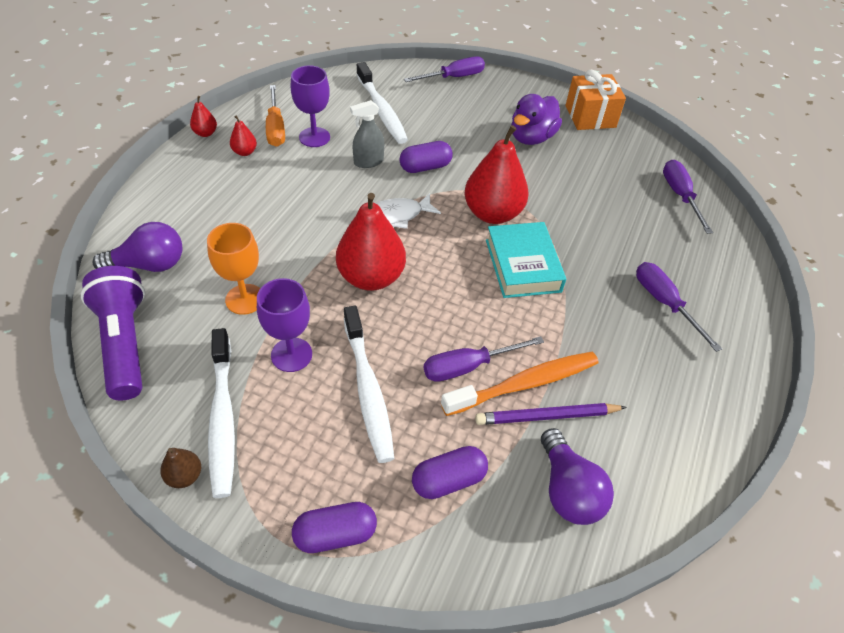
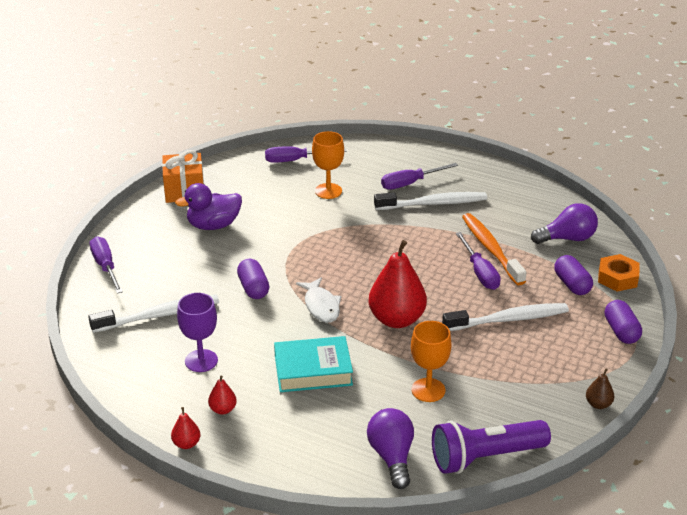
camera: 85 degrees left, 15 degrees down
(222, 418) = (547, 390): white toothbrush -> white toothbrush (434, 204)
(276, 128) = (182, 390): orange screwdriver -> none
(291, 355) = (483, 359): purple goblet -> none
(368, 162) = (243, 323): grey spray bottle -> none
(470, 552) = (617, 278): none -> orange nut
(492, 213) = (317, 253): red pear -> none
(522, 265) = (377, 242): turquoise book -> turquoise book (313, 370)
(531, 138) = (213, 225): purple duck -> purple duck turned 120 degrees clockwise
(547, 416) = (515, 242): purple pencil -> none
(622, 224) = (328, 191): none -> orange goblet

